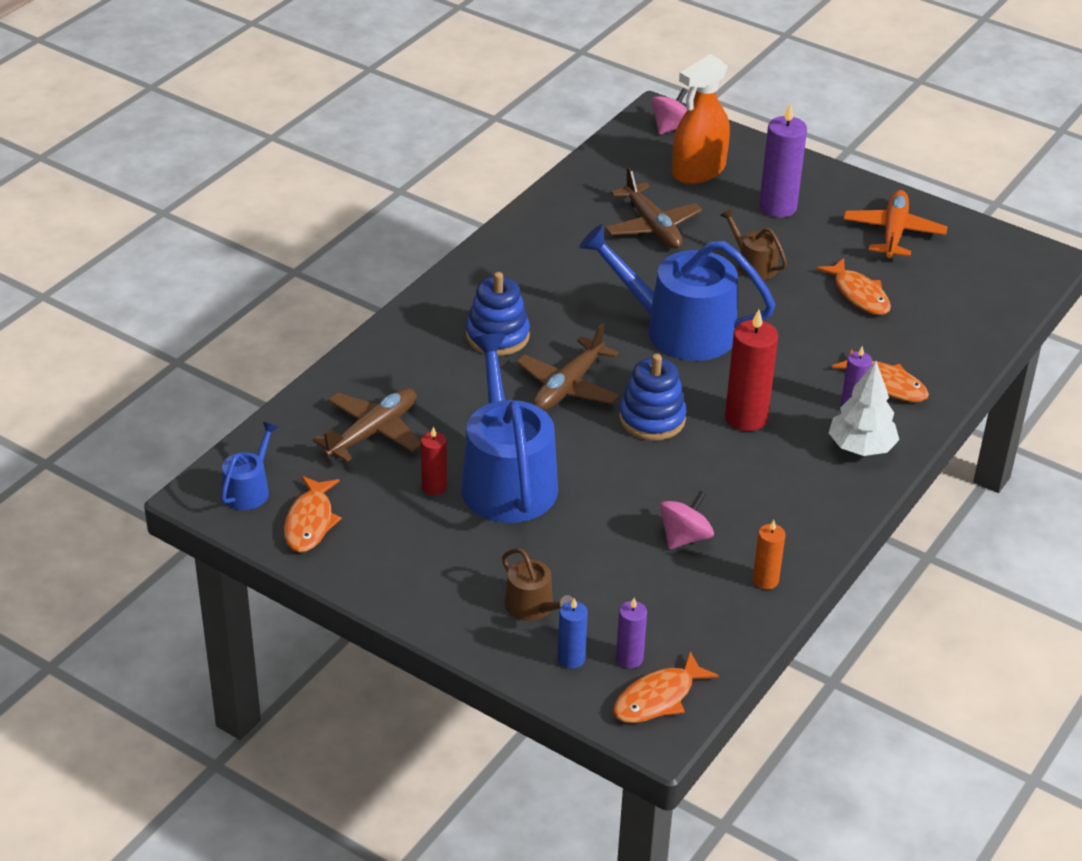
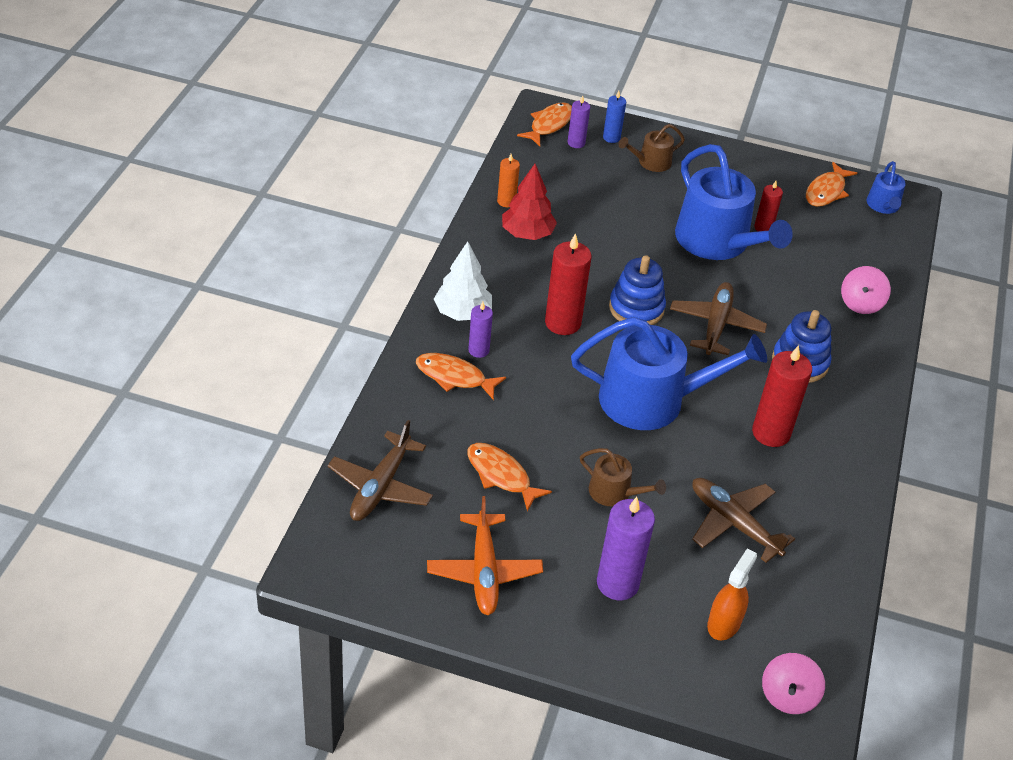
camera: 160 degrees right, 5 degrees up
(310, 522) = (826, 191): orange fish -> orange fish turned 135 degrees counterclockwise
(373, 432) = (834, 261): brown plane -> brown plane (380, 486)
(533, 607) = (650, 162): brown watering can -> brown watering can turned 60 degrees counterclockwise
(572, 283) = (771, 433): none -> red candle
(684, 537) = (572, 221): pink spinning top -> pink spinning top (861, 303)
(698, 171) = (724, 623): orange spray bottle -> orange spray bottle, size x0.63
(751, 530) = (527, 234): none -> red tree

